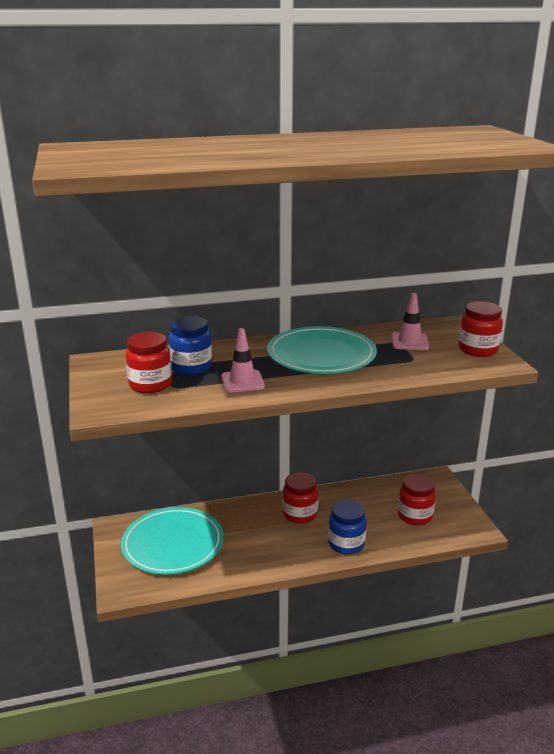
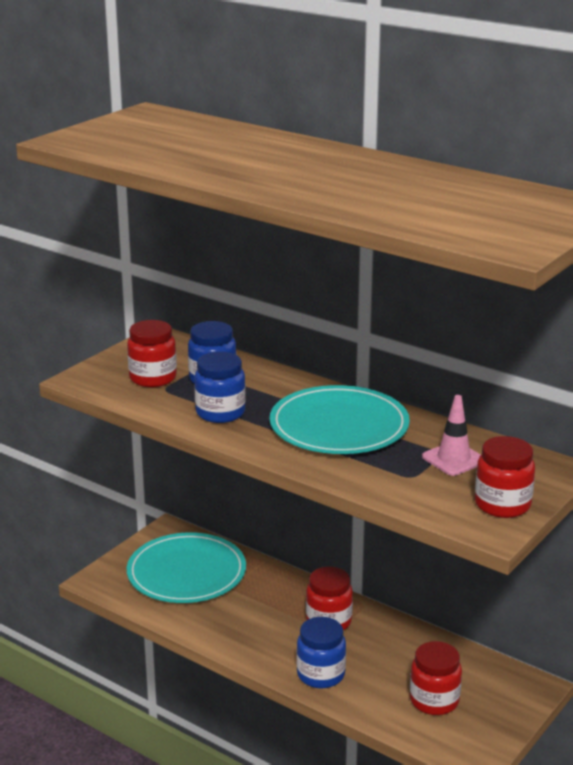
camera: 50 degrees right, 0 degrees up
(242, 381) = (220, 413): pink traffic cone -> blue jar

